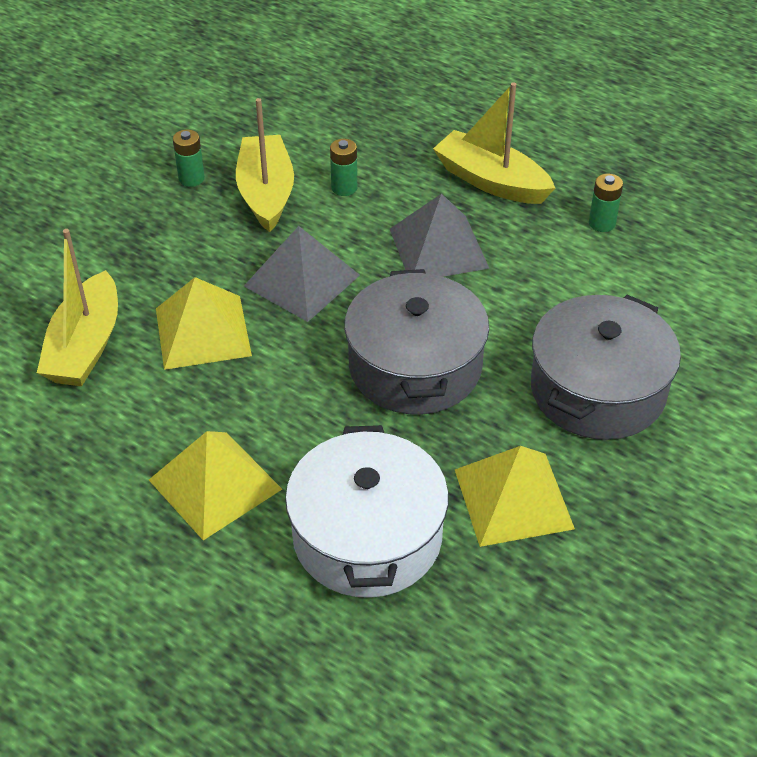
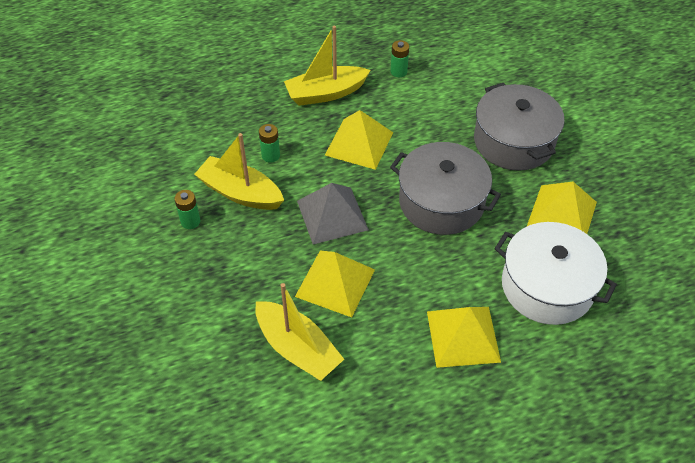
camera: 55 degrees left, 5 degrees up
(438, 248) = (359, 143): grey pyramid -> yellow pyramid

